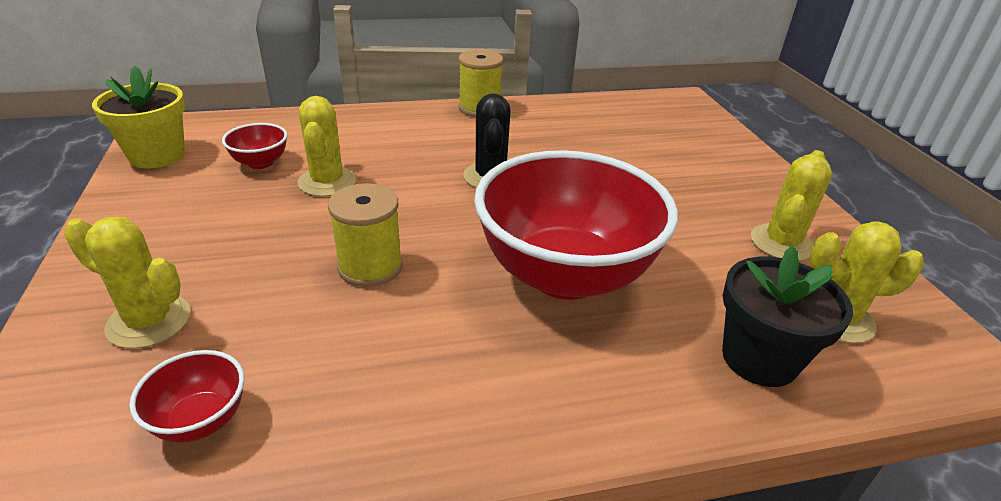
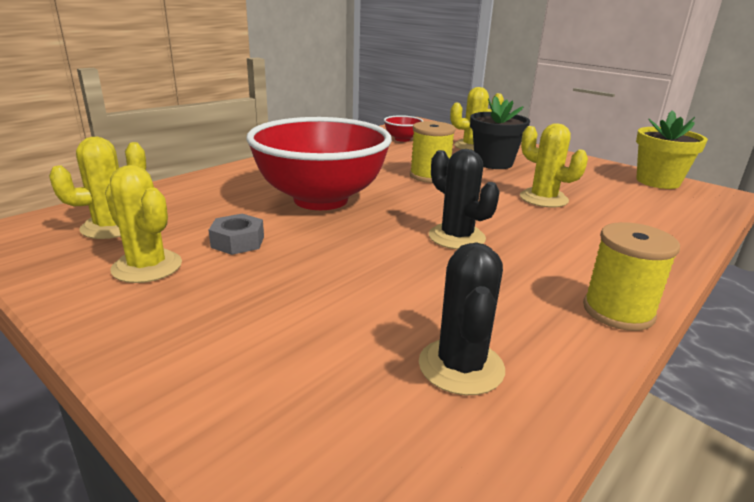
camera: 145 degrees right, 10 degrees down
(260, 163) = (605, 195): red bowl -> none
(601, 120) = (461, 366): none -> black cactus
(693, 242) = (238, 242): none -> grey nut
(759, 358) = (176, 197): black flower pot -> black flower pot (493, 163)
(781, 243) = (147, 267): yellow cactus -> yellow cactus turned 45 degrees counterclockwise

